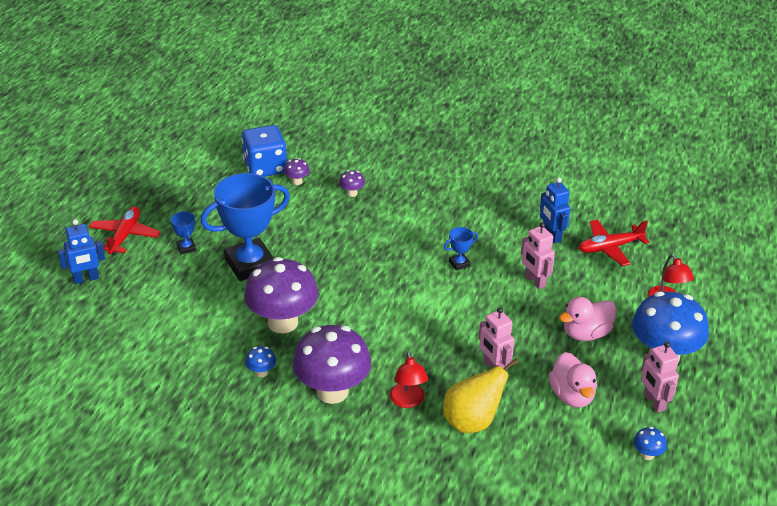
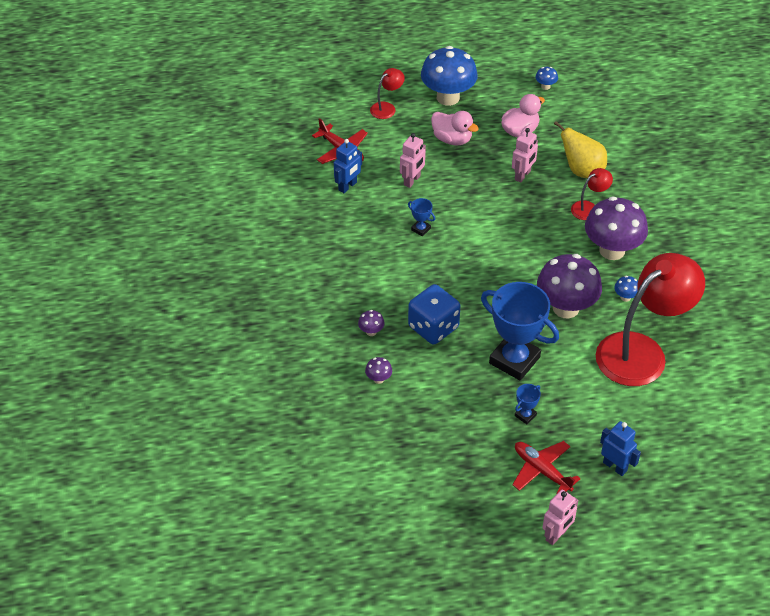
camera: 115 degrees left, 10 degrees up
(125, 236) = (542, 470): red plane -> red plane turned 60 degrees clockwise
(186, 353) = (641, 351): none -> red lamp
(265, 167) = (371, 413): blue dice -> blue dice (433, 327)
(654, 402) = (496, 93): pink robot -> pink robot (556, 535)

